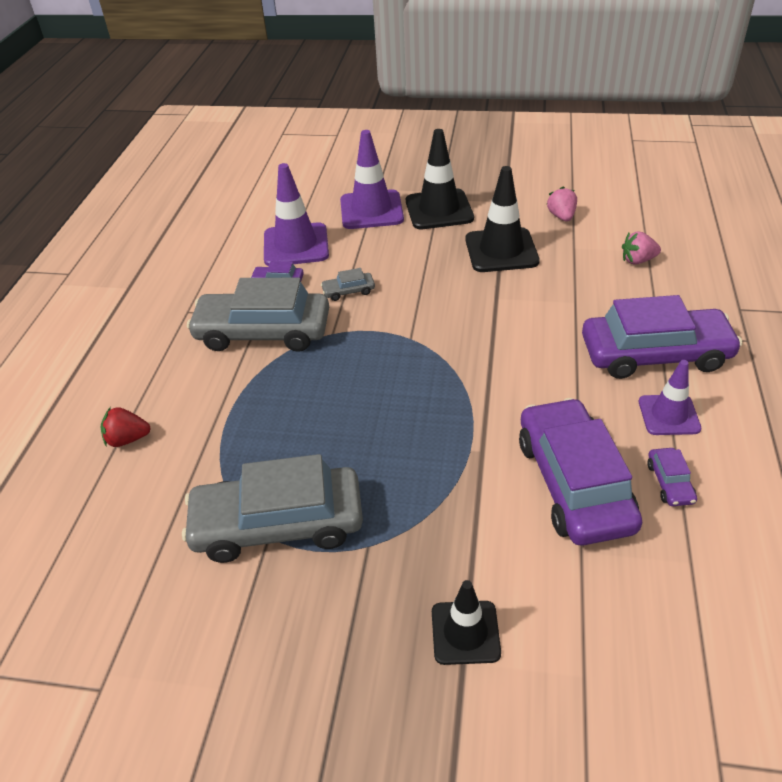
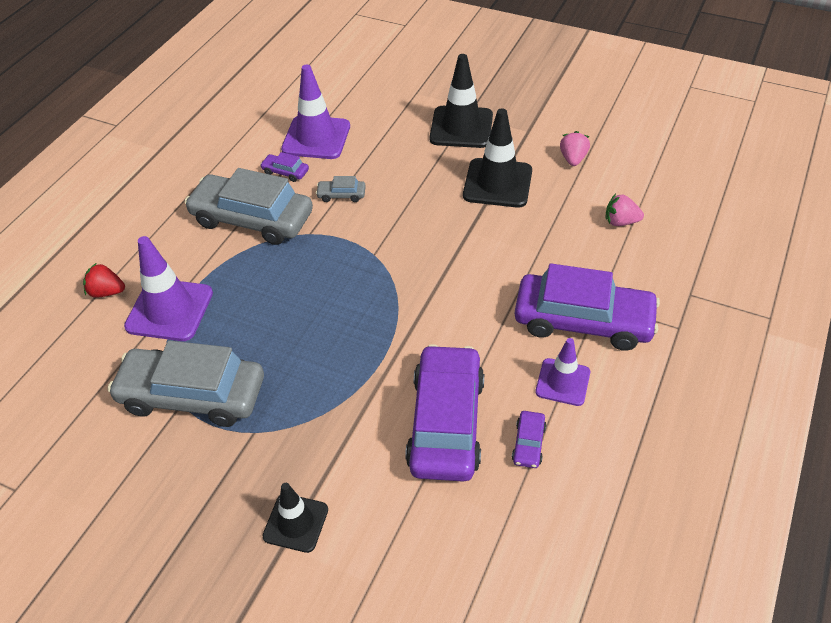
camera: 15 degrees right, 5 degrees up
(371, 210) = (399, 115): purple traffic cone -> purple traffic cone (169, 310)

